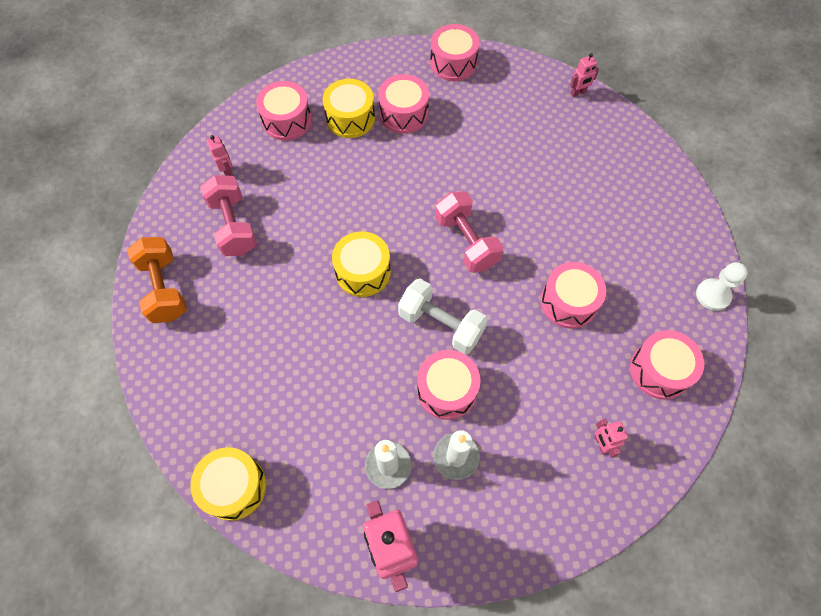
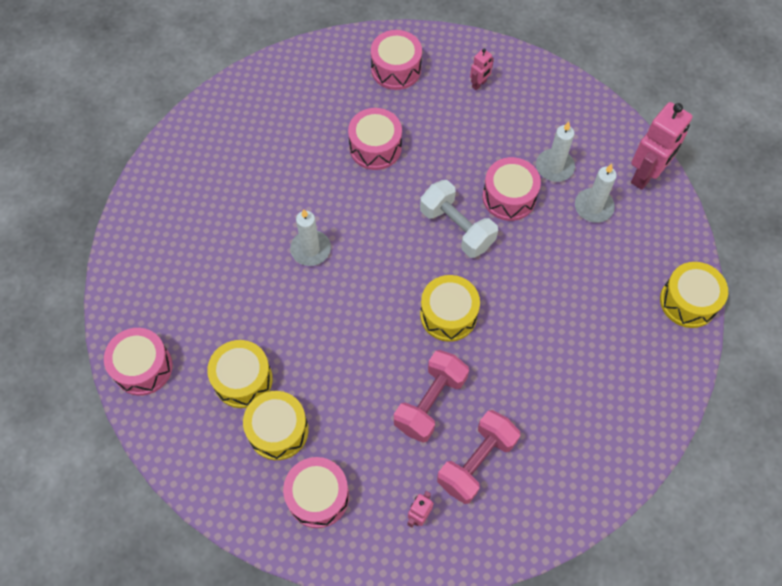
camera: 120 degrees left, 0 degrees up
(164, 289) = (581, 479): orange dumbbell -> none
(403, 114) = (243, 379): pink drum -> yellow drum
(441, 324) = (457, 228): white dumbbell -> white dumbbell turned 45 degrees counterclockwise
(466, 242) = (364, 247): pink dumbbell -> pink dumbbell (430, 402)
(488, 202) = (310, 249): none -> white candle
(578, 93) = (128, 230): pink robot -> none
(713, 295) = (306, 56): white pawn -> none

